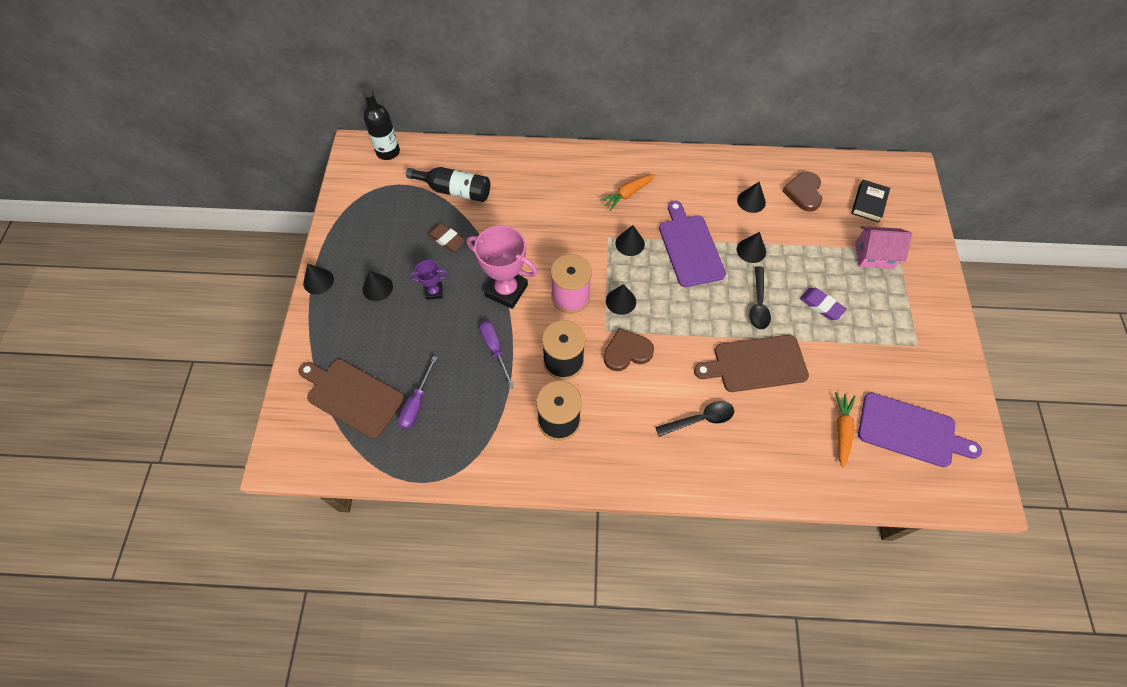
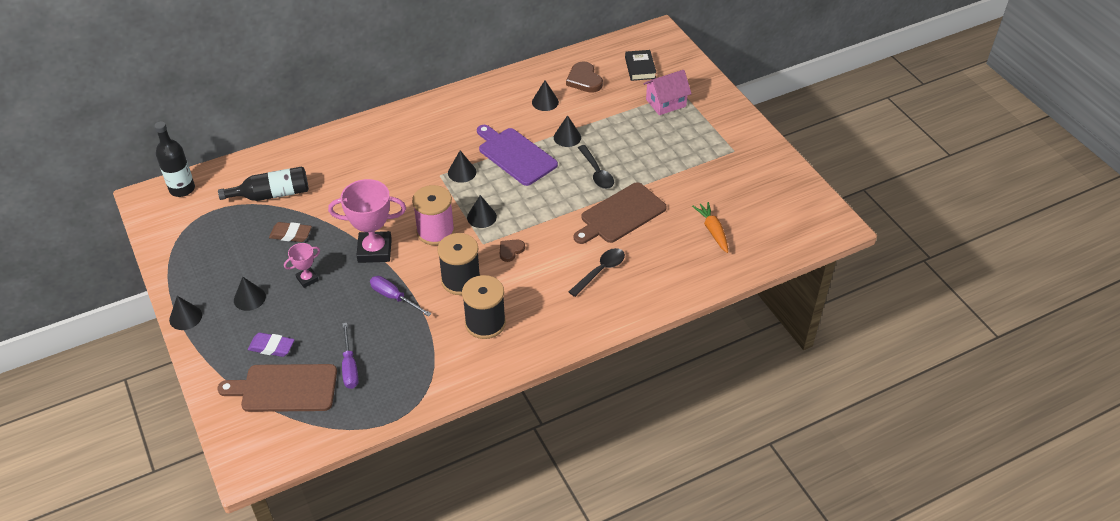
camera: 30 degrees left, 15 degrees down
(434, 292) = (307, 279): purple trophy -> pink trophy
(627, 194) = (436, 136): orange carrot -> none
(627, 352) = (510, 250): brown heart -> brown heart, size x0.61
(821, 305) = (646, 154): purple eraser -> purple eraser (271, 347)
(910, 431) = (762, 209): purple cutting board -> none

